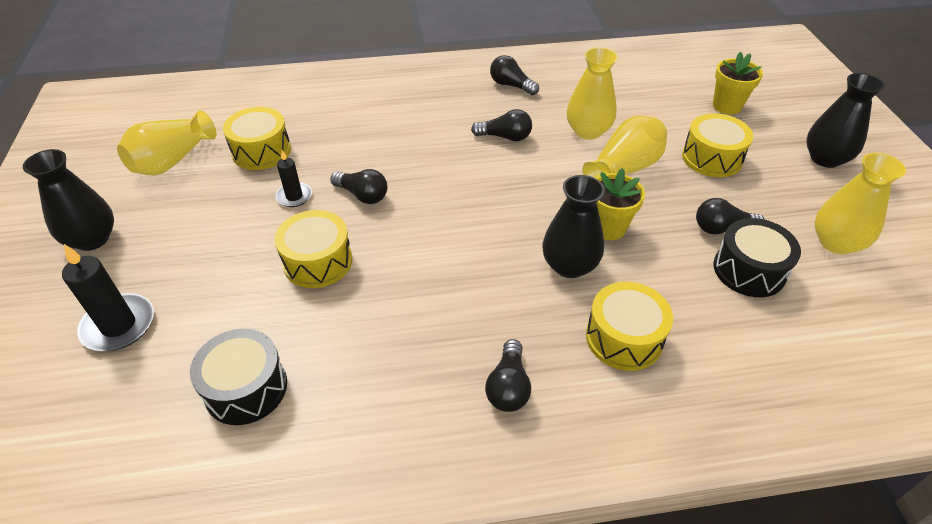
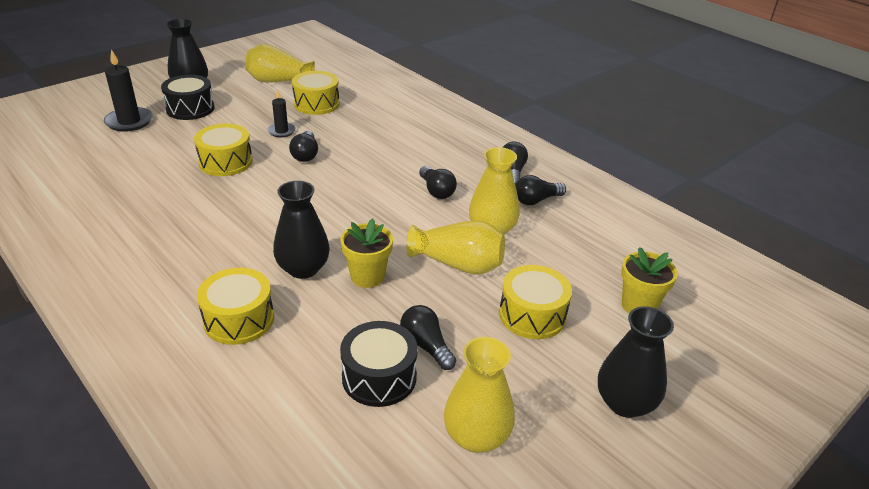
camera: 55 degrees right, 10 degrees down
(246, 388) = (103, 177): black drum -> black drum (190, 108)
(508, 387) = (156, 276): black light bulb -> black light bulb (536, 200)

